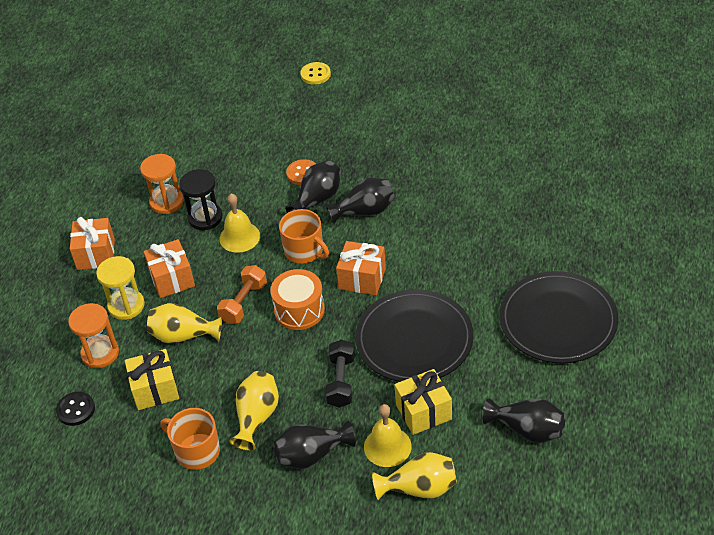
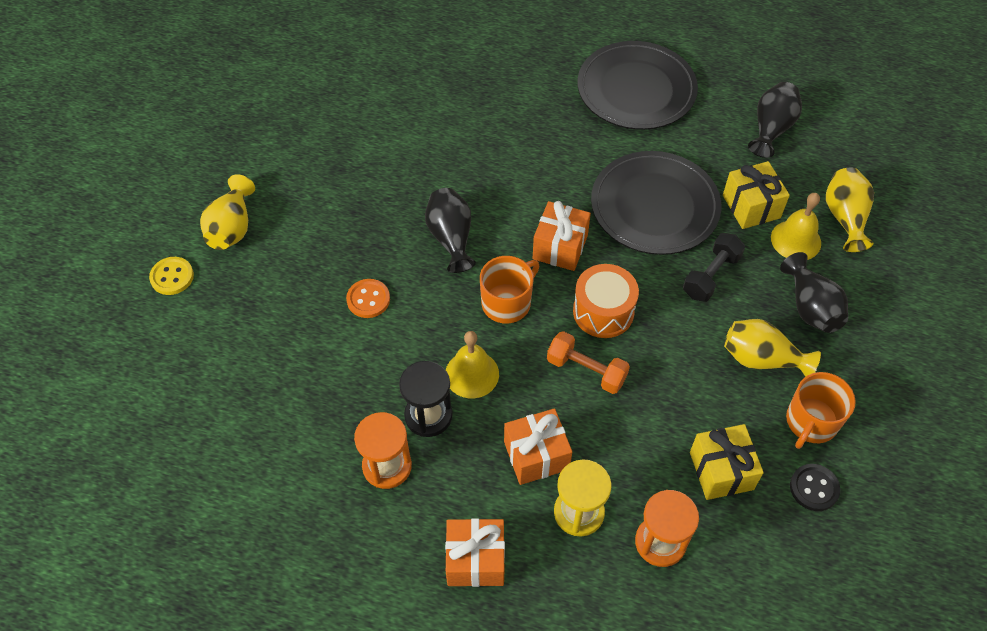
camera: 90 degrees left, 10 degrees up
(76, 410) = (754, 568): black button -> black button (814, 488)
(183, 336) = (636, 439): yellow vase -> yellow vase (232, 228)
(317, 199) = (420, 285): black vase -> none
(341, 381) = (711, 276): black dumbbell -> black dumbbell turned 60 degrees counterclockwise

